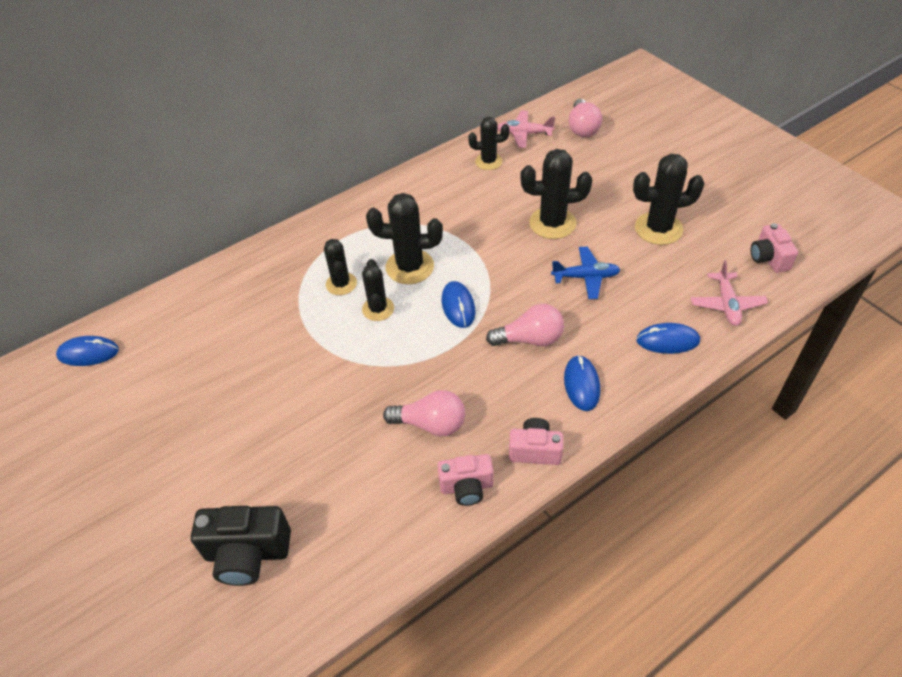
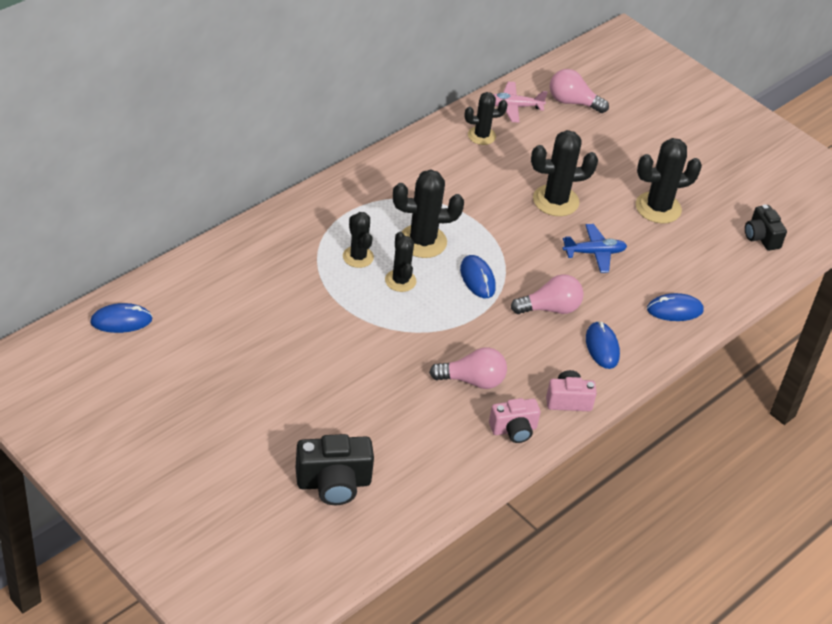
camera: 15 degrees left, 5 degrees down
(582, 128) = (573, 102): pink light bulb -> pink light bulb turned 120 degrees clockwise
(726, 304) = (725, 278): pink plane -> none
(768, 258) = (761, 237): pink camera -> black camera

